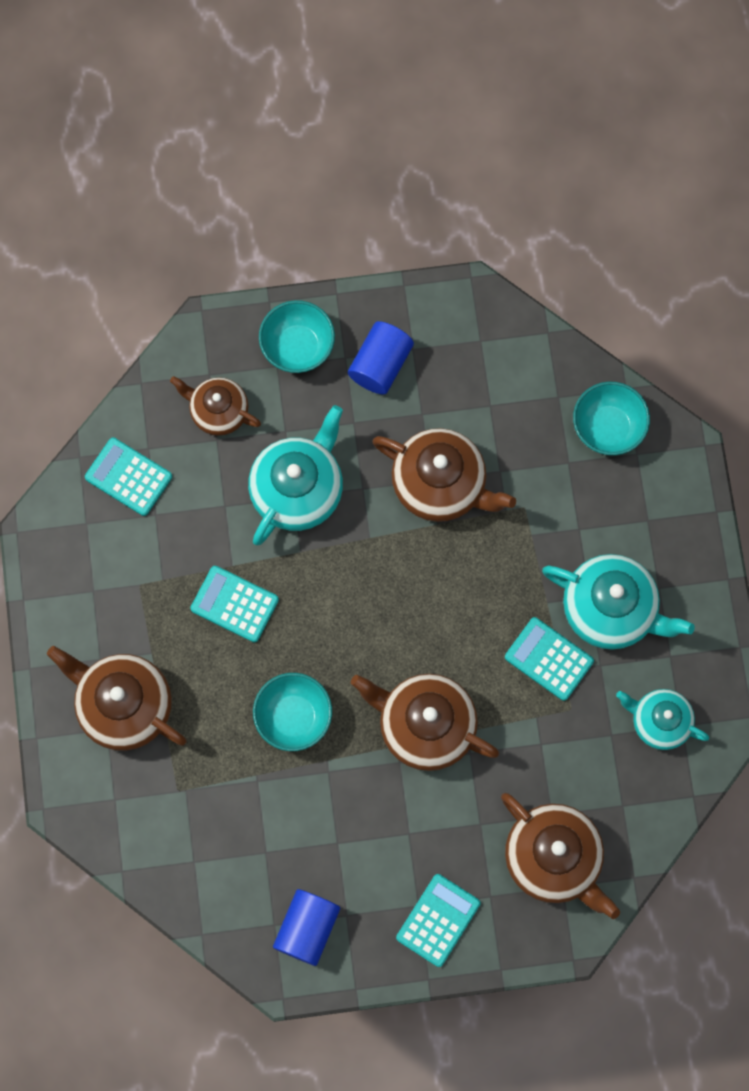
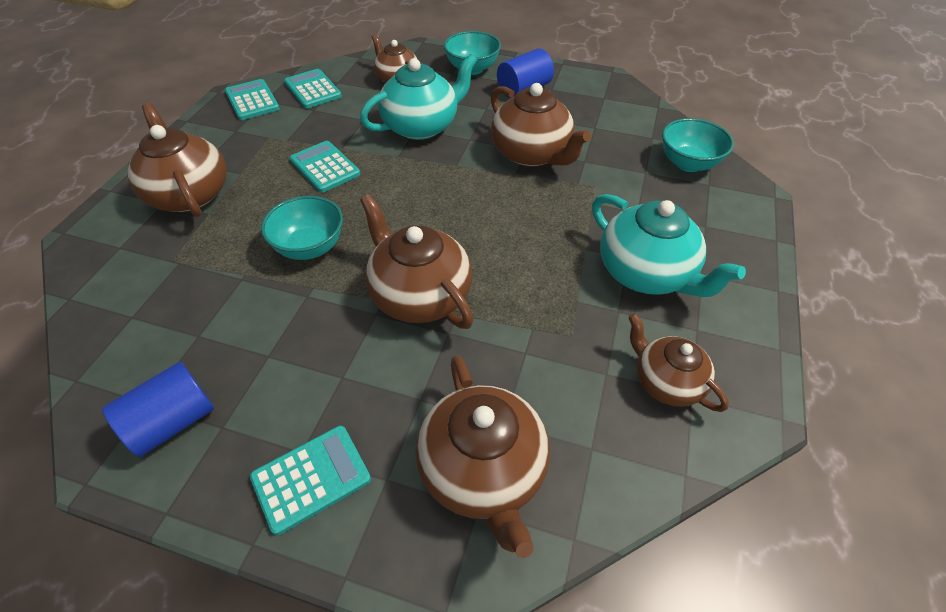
camera: 25 degrees right, 25 degrees down
(549, 659) = (567, 288): turquoise calculator -> turquoise calculator (252, 100)
(659, 721) = (666, 382): turquoise teapot -> brown teapot

